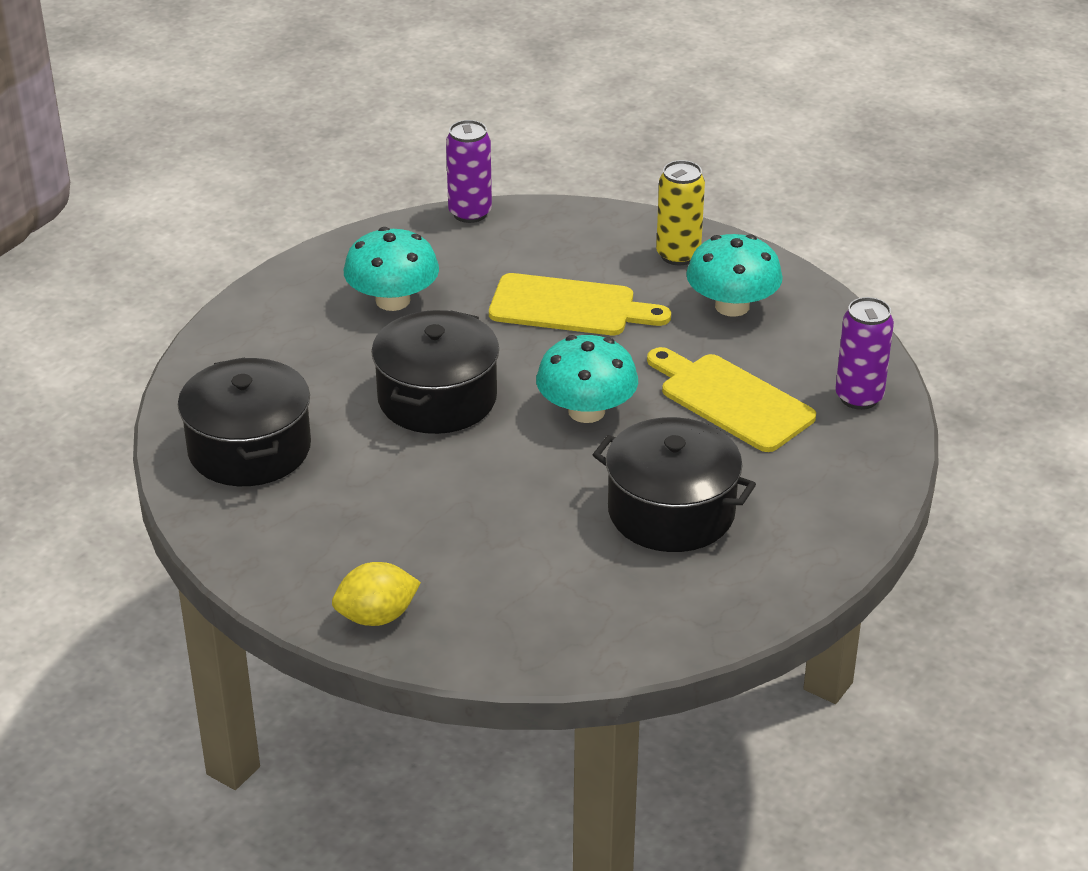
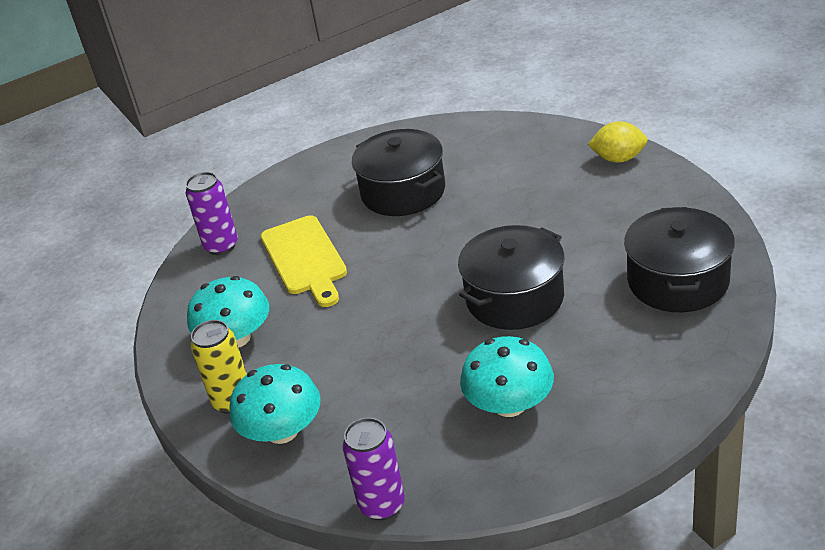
camera: 150 degrees left, 0 degrees up
(569, 307) = (361, 364): yellow cutting board -> none
(586, 411) = (410, 268): turquoise mushroom -> turquoise mushroom (282, 431)

